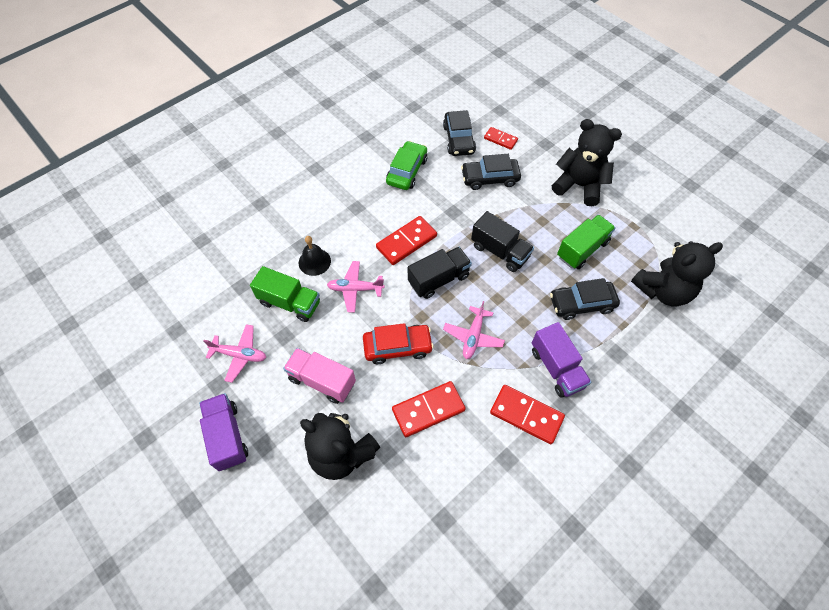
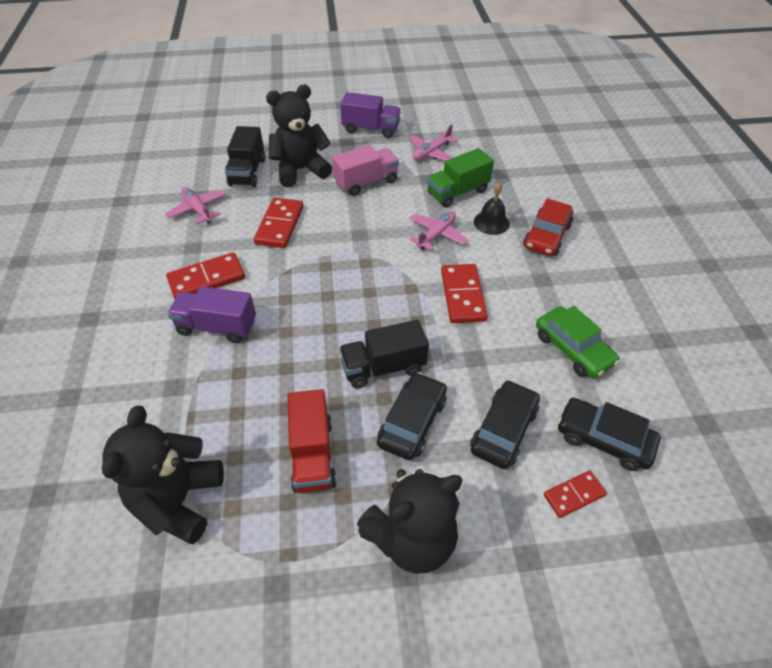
camera: 125 degrees right, 10 degrees down
(397, 347) = (352, 234): red car -> red car (546, 236)
(438, 279) = (394, 296): black truck -> black truck (247, 172)
(473, 336) = (310, 287): pink plane -> pink plane (198, 210)
(582, 249) = (312, 454): green truck -> red truck
(582, 304) = (252, 398): black car -> black car (412, 422)

